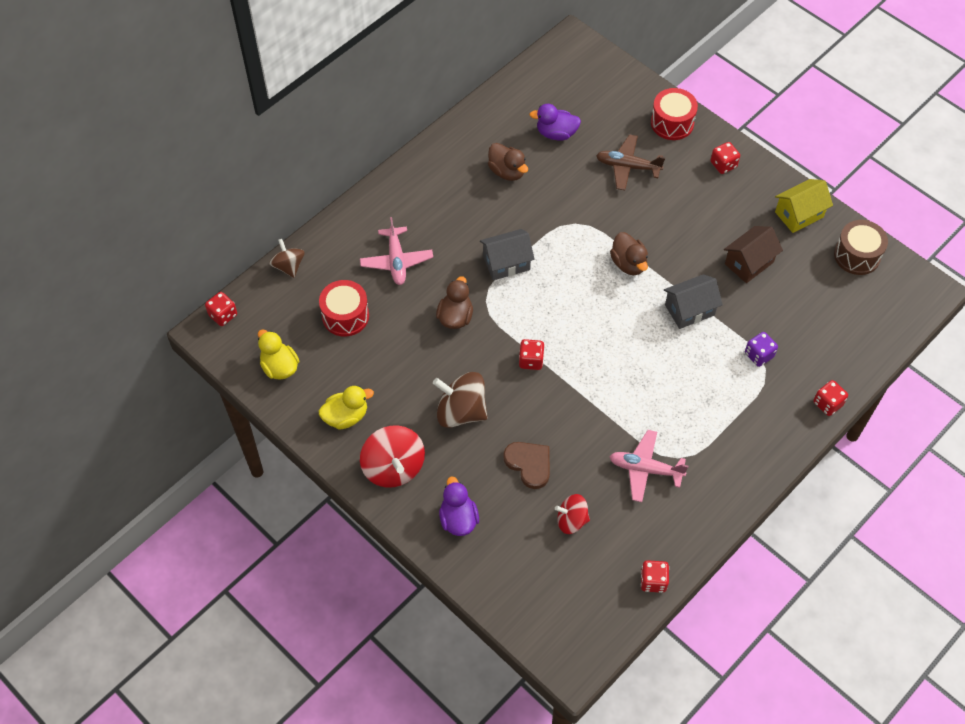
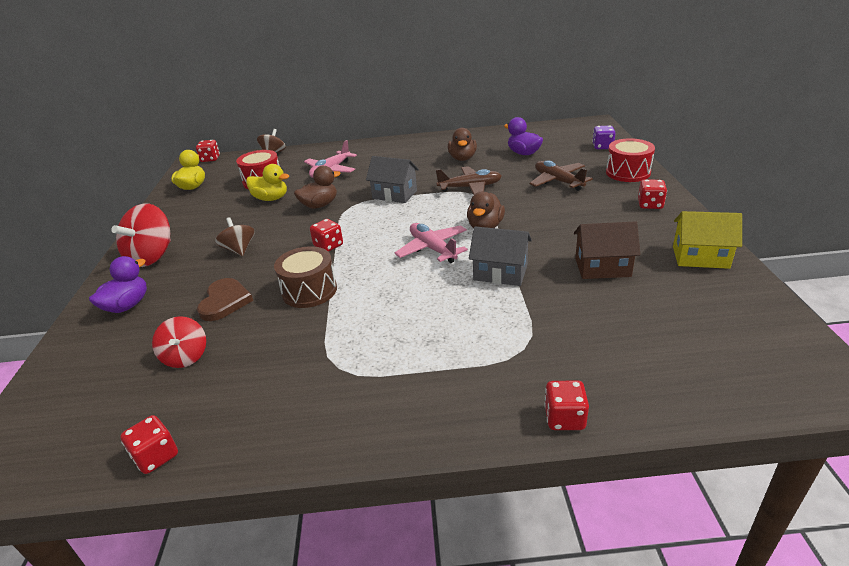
camera: 45 degrees right, 25 degrees down
(346, 416) = (179, 221): yellow duck -> yellow duck (271, 199)
(461, 411) = (239, 250): brown spinning top -> brown spinning top, size x0.62
(562, 216) = (470, 187): none -> brown plane
(571, 520) = (186, 357): red spinning top -> red spinning top turned 150 degrees counterclockwise
(645, 469) = (298, 358): pink plane -> pink plane (433, 249)
(759, 355) = (530, 334): purple dice -> purple dice (602, 146)
(857, 255) = (747, 310): brown drum -> brown drum (309, 291)

